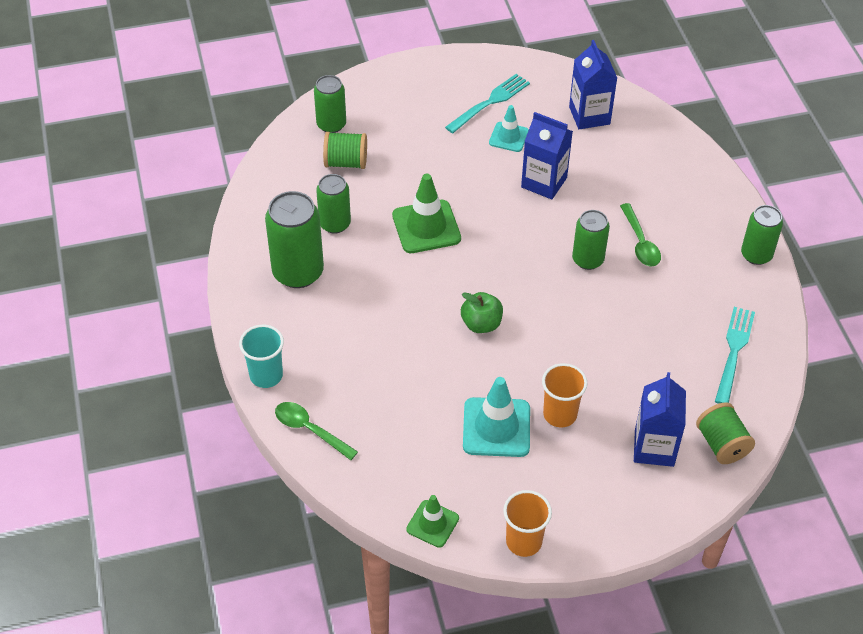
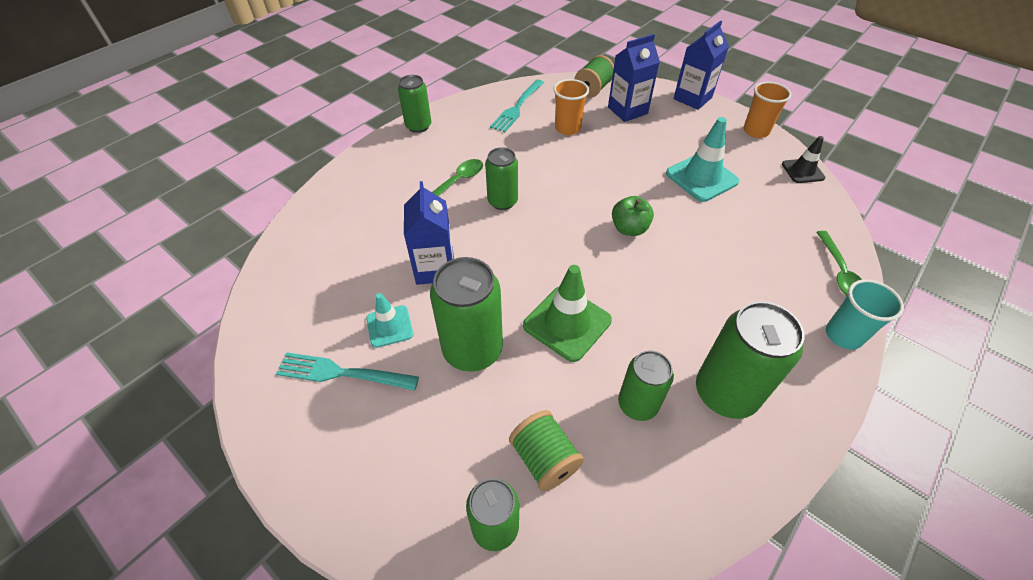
camera: 125 degrees left, 0 degrees up
(432, 524) = (802, 171): green traffic cone -> black traffic cone
(450, 168) = (472, 350): none -> green can
(560, 414) = (654, 155): orange cup -> orange cup (567, 128)
(589, 115) = (314, 280): blue carton -> blue carton (692, 98)
(734, 352) = (517, 107): turquoise fork -> turquoise fork turned 45 degrees counterclockwise

